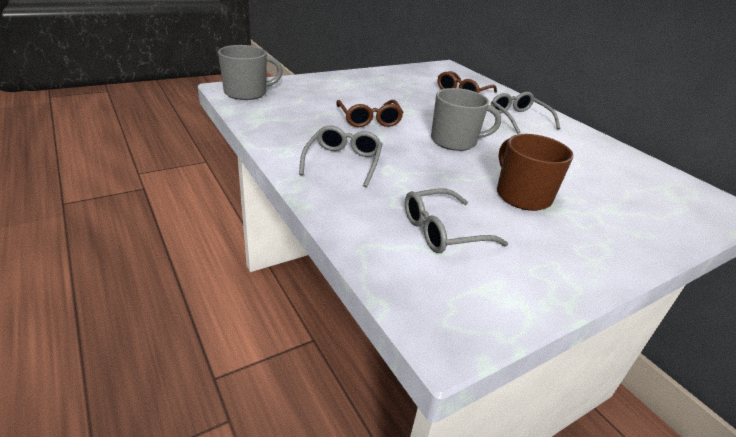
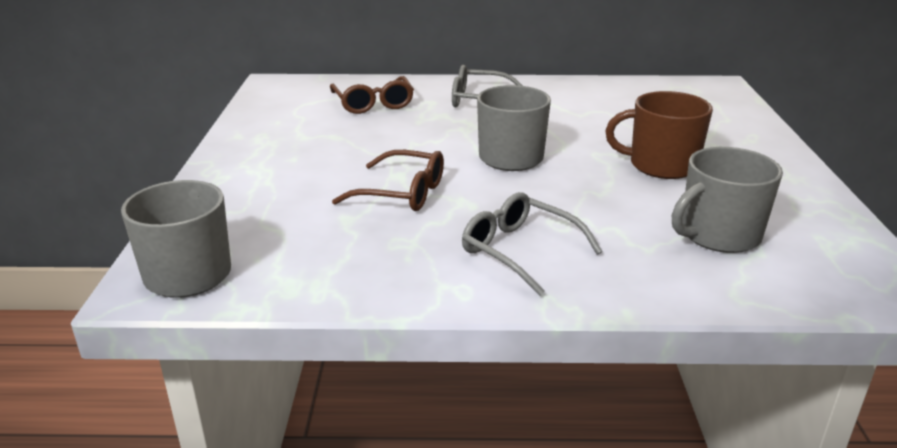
camera: 55 degrees left, 5 degrees down
(443, 231) = (718, 235): grey glasses -> grey mug

